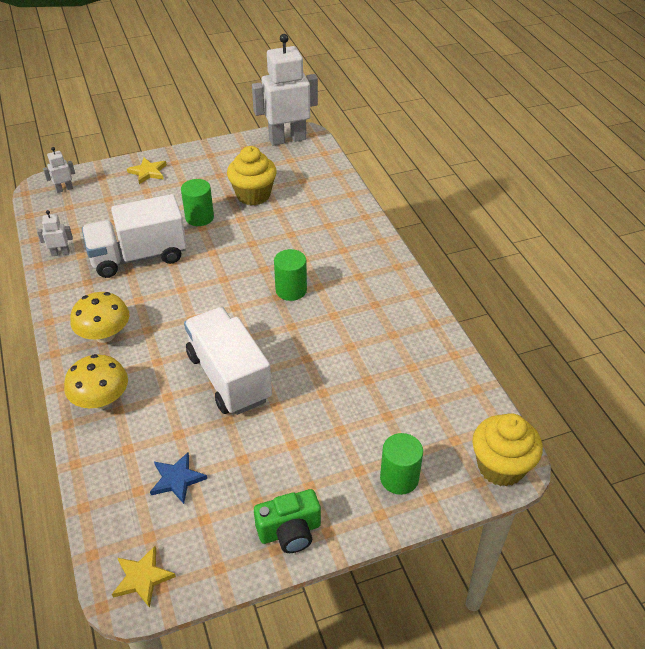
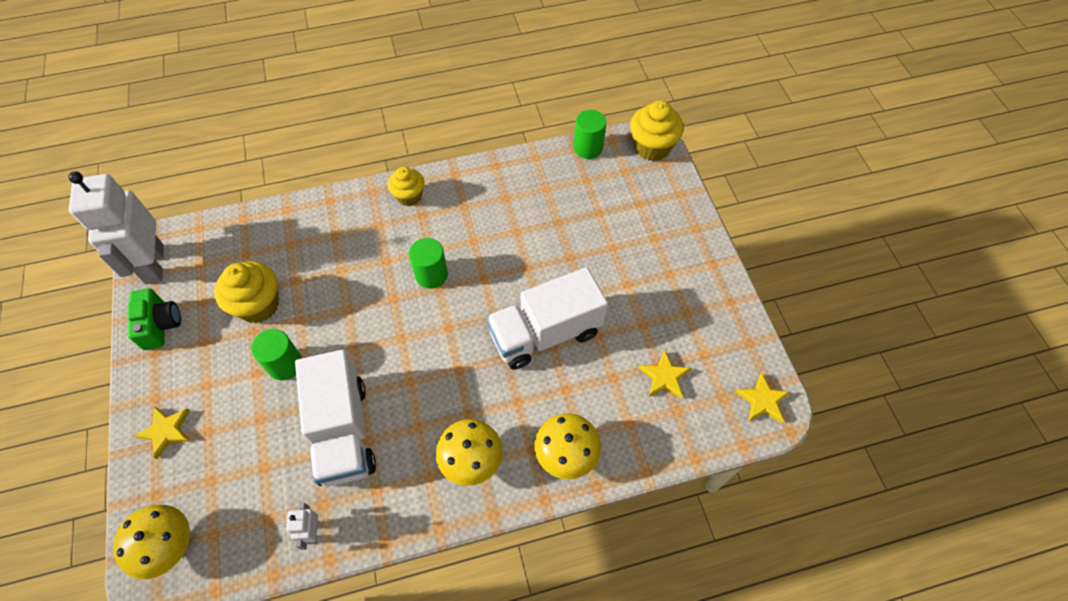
camera: 85 degrees left, 15 degrees up
(64, 189) = (167, 546): white robot -> yellow mushroom
(177, 479) = (664, 377): blue star -> yellow star
(290, 531) = (713, 290): green camera -> green camera (160, 325)
(380, 265) = (409, 196): none -> yellow cupcake
(399, 478) = (662, 212): green cylinder -> green cylinder (588, 148)

